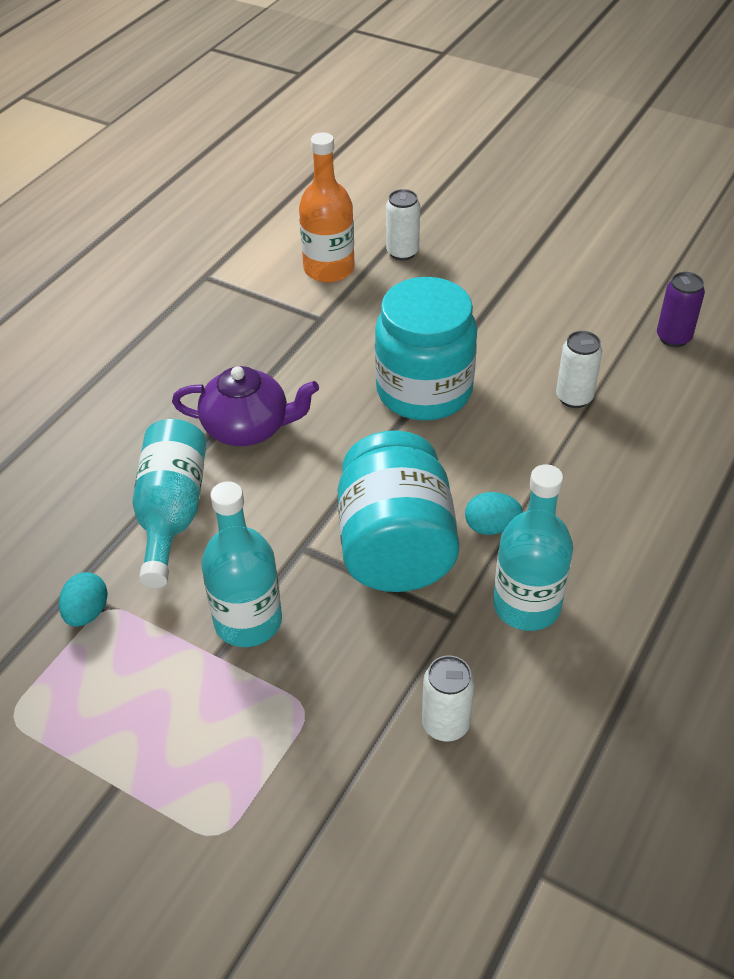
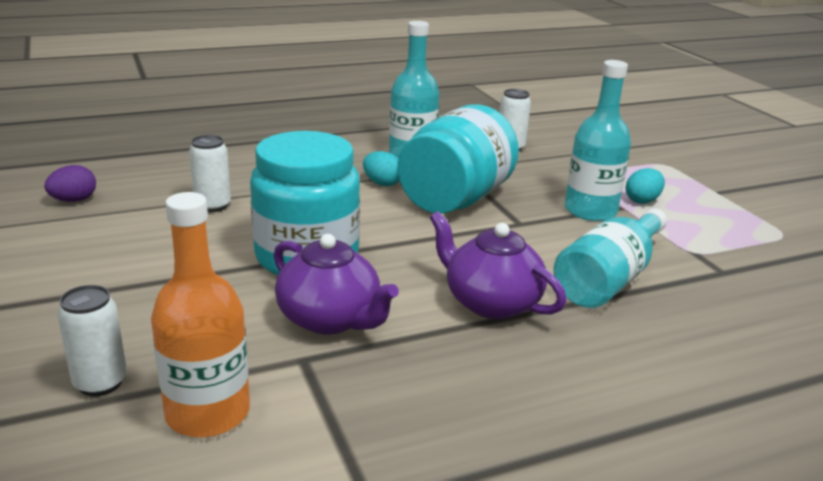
camera: 145 degrees left, 20 degrees down
(87, 612) = (712, 256): turquoise egg -> turquoise egg (642, 201)
(339, 351) = (330, 319): none -> purple teapot
(673, 337) = (74, 200): purple can -> purple egg

